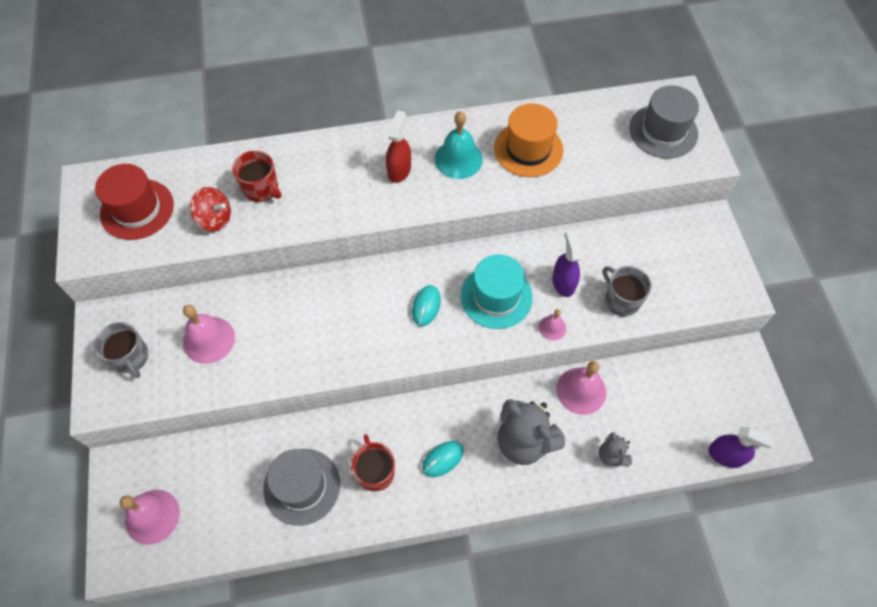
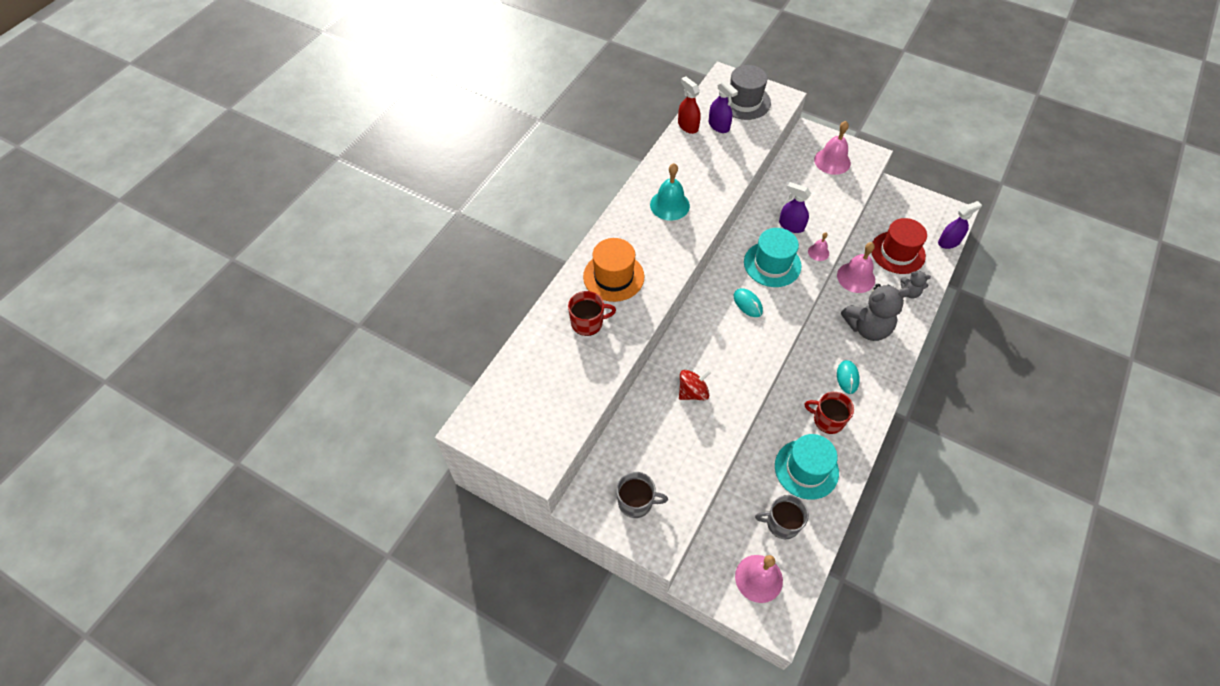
camera: 50 degrees left, 5 degrees down
(137, 209) = (531, 409): red hat -> red hat (897, 252)
(209, 340) = (665, 443): pink bell -> pink bell (832, 161)
(215, 219) = (588, 365): red spinning top -> red spinning top (693, 392)
(302, 486) = (806, 469): grey hat -> turquoise hat
(399, 170) = (648, 239): red spray bottle -> red spray bottle (688, 126)
(528, 149) = (696, 168): orange hat -> orange hat (613, 276)
(605, 132) = (719, 126): none -> purple spray bottle
(621, 299) = (827, 208): grey mug -> grey mug (782, 523)

